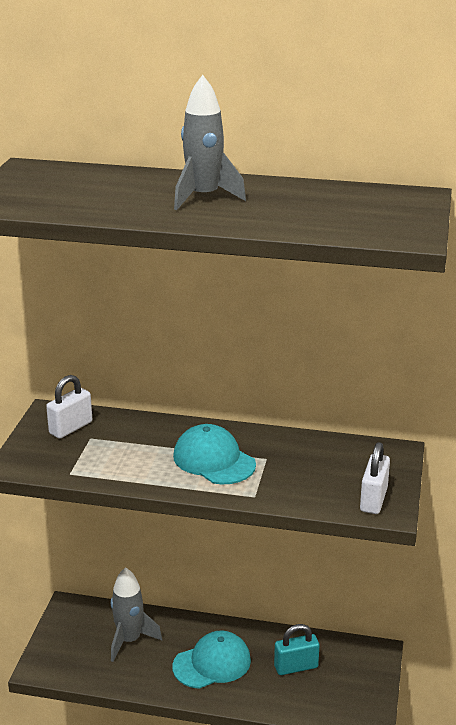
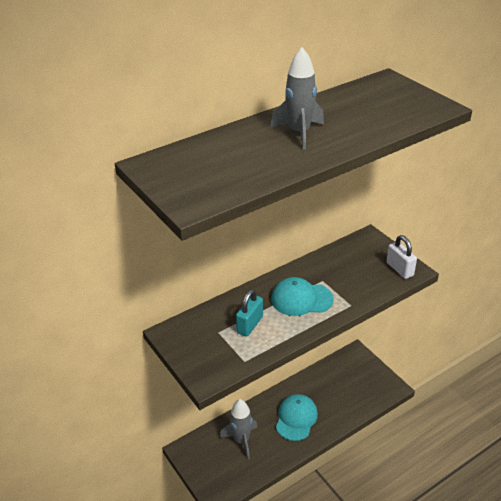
camera: 45 degrees left, 10 degrees up
(71, 428) = (197, 334): white padlock -> none
(296, 667) = (333, 388): turquoise padlock -> turquoise padlock (250, 325)

